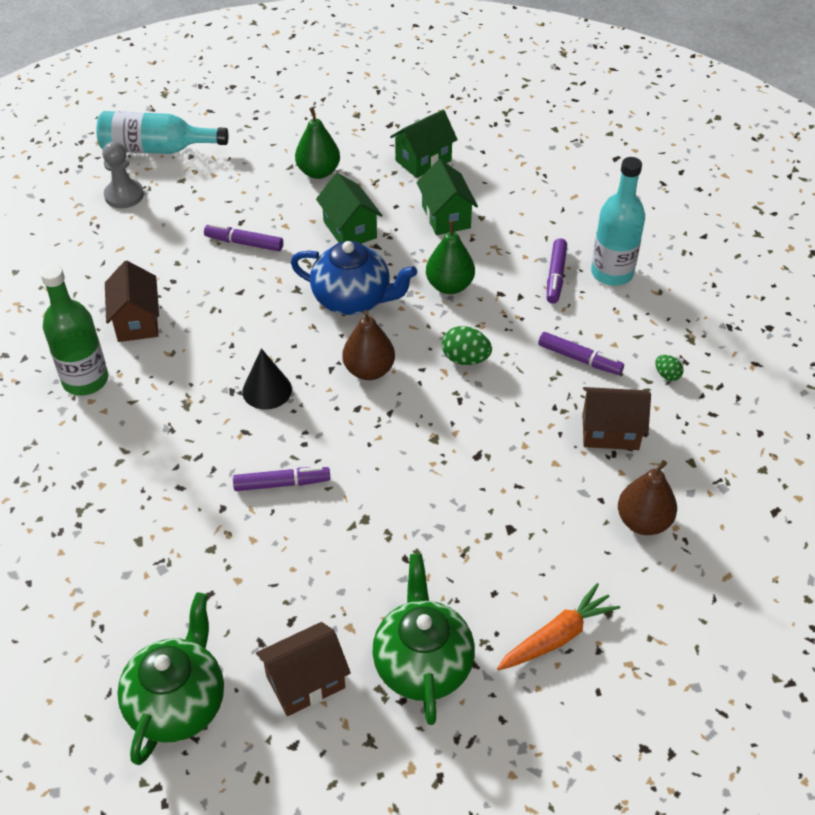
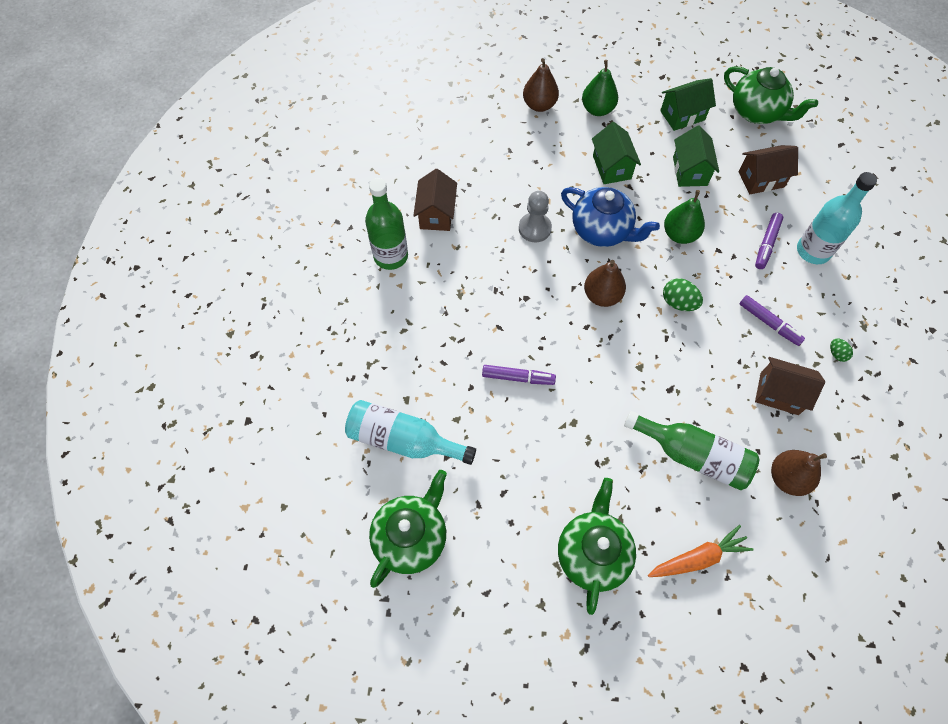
camera: 15 degrees right, 15 degrees up
(124, 195) = (445, 101): grey pawn -> grey pawn (534, 228)
(156, 149) = (477, 64): turquoise bottle -> turquoise bottle (403, 440)
(244, 243) = (528, 162): purple marker -> none
(245, 179) = (539, 105): none -> brown pear
(267, 390) = (521, 295): black cone -> none
(305, 682) = (504, 545): brown house -> brown house (761, 179)
(511, 142) = (757, 112): none -> green teapot
(523, 522) = (693, 455): none -> green bottle

